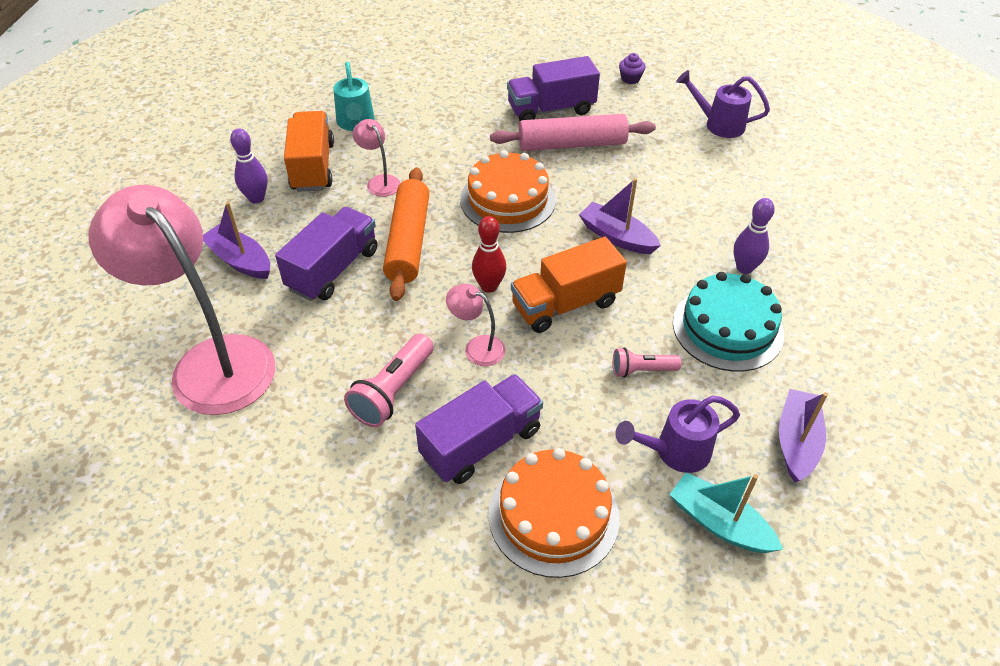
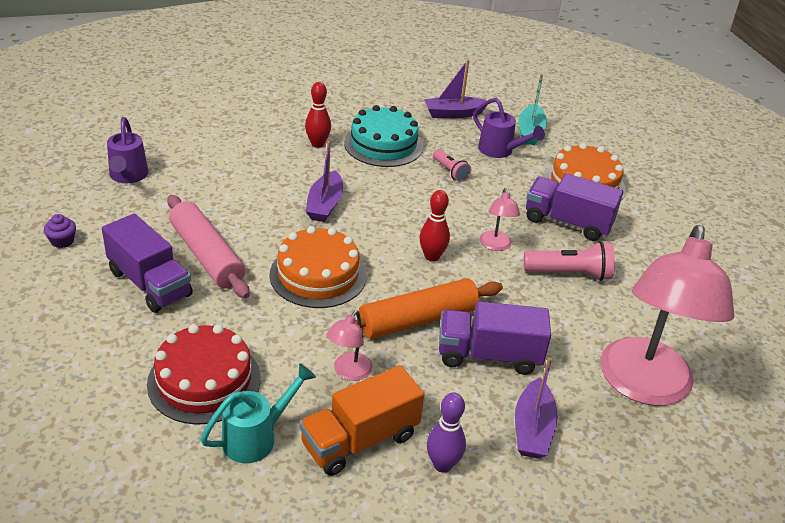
camera: 120 degrees left, 10 degrees down
(425, 113) = (204, 381): none -> red cake
(565, 304) = (419, 215): orange truck -> none
(744, 268) = (317, 144): purple bowling pin -> red bowling pin

